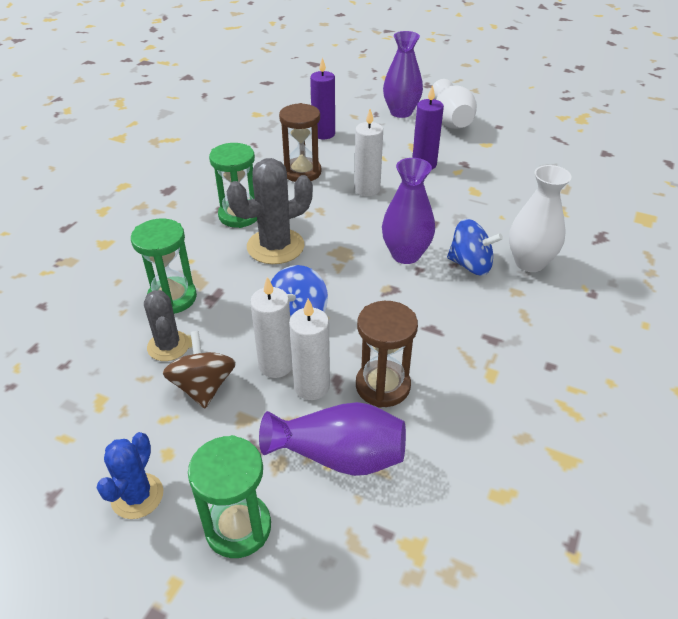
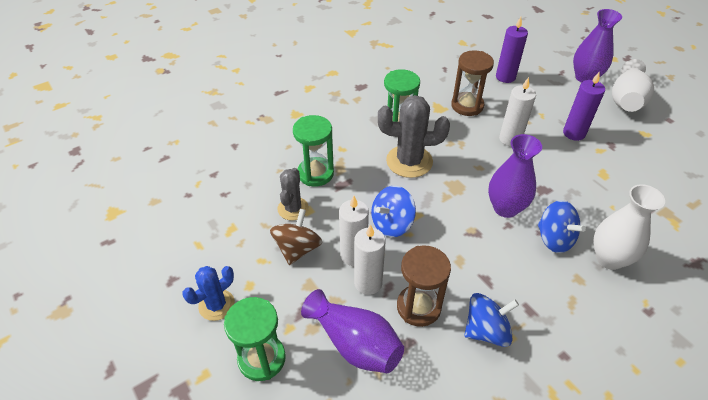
camera: 30 degrees right, 5 degrees up
(465, 377) = (486, 330): none -> blue spinning top

